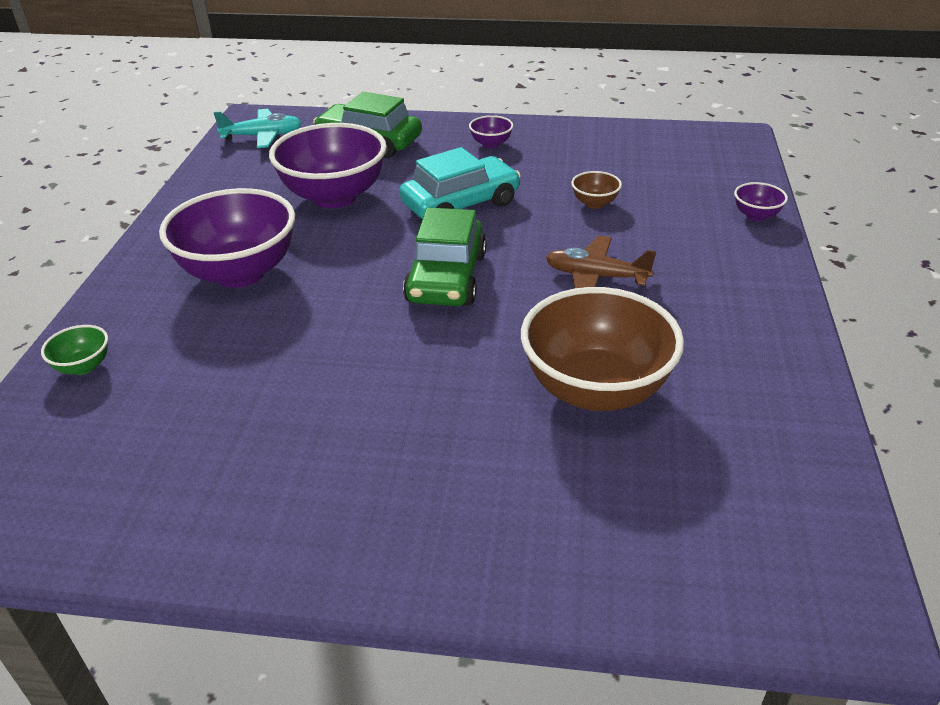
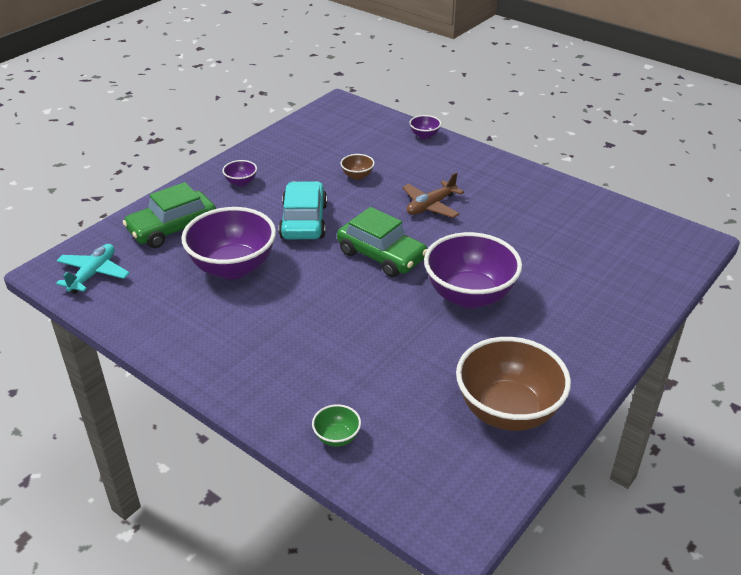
camera: 60 degrees left, 0 degrees up
(239, 273) = (289, 337): purple bowl -> purple bowl (469, 296)
(595, 389) = (524, 245): brown bowl -> brown bowl (507, 411)

